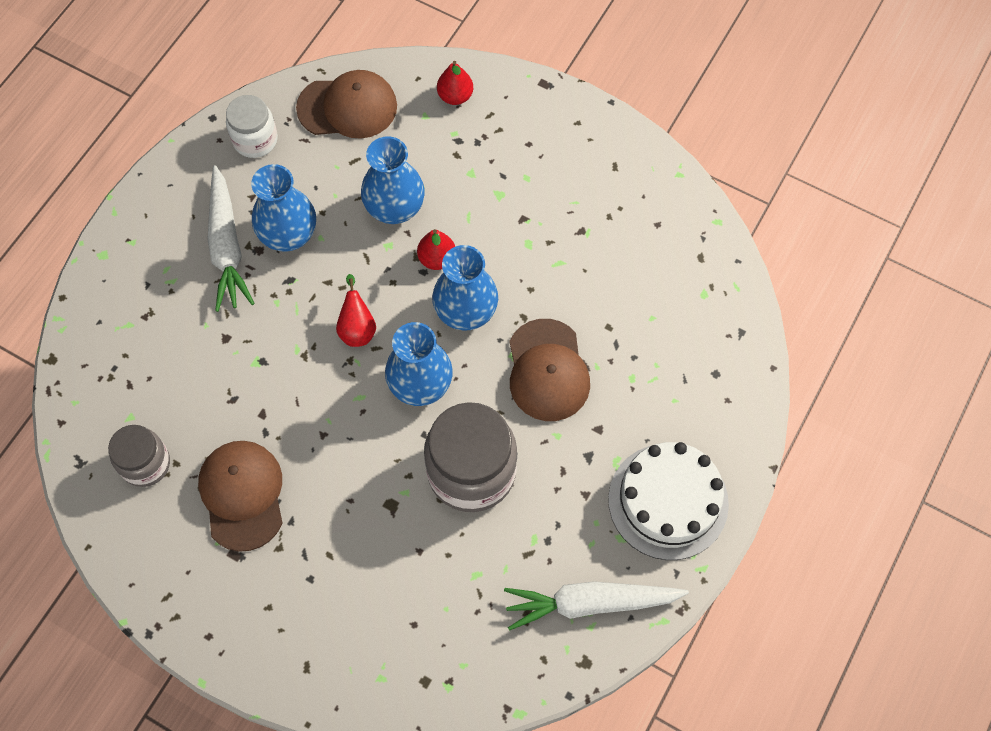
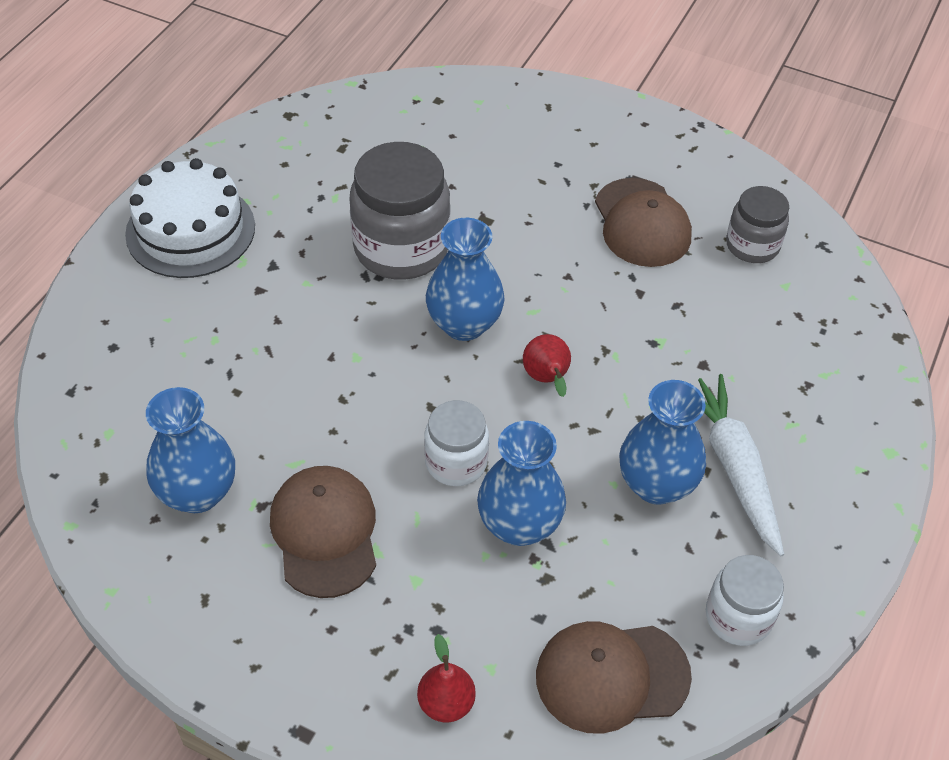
camera: 175 degrees right, 15 degrees down
(437, 259) = (456, 462): red pear -> white jar
(466, 312) = (415, 401): blue vase -> blue vase (197, 493)
(547, 370) = (314, 343): brown cap -> brown cap (325, 532)
(590, 603) = (280, 153): white carrot -> none

